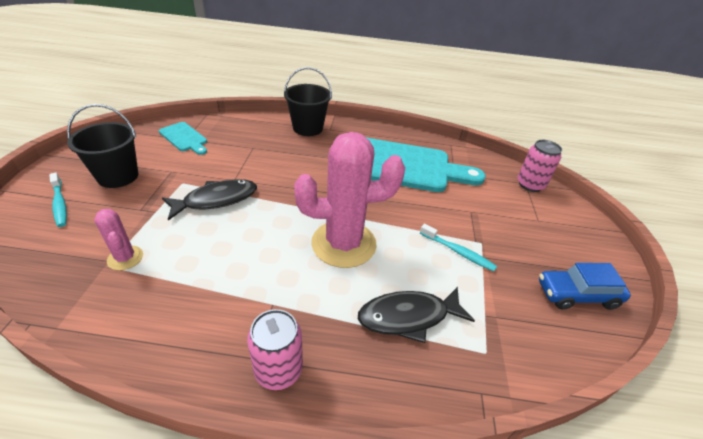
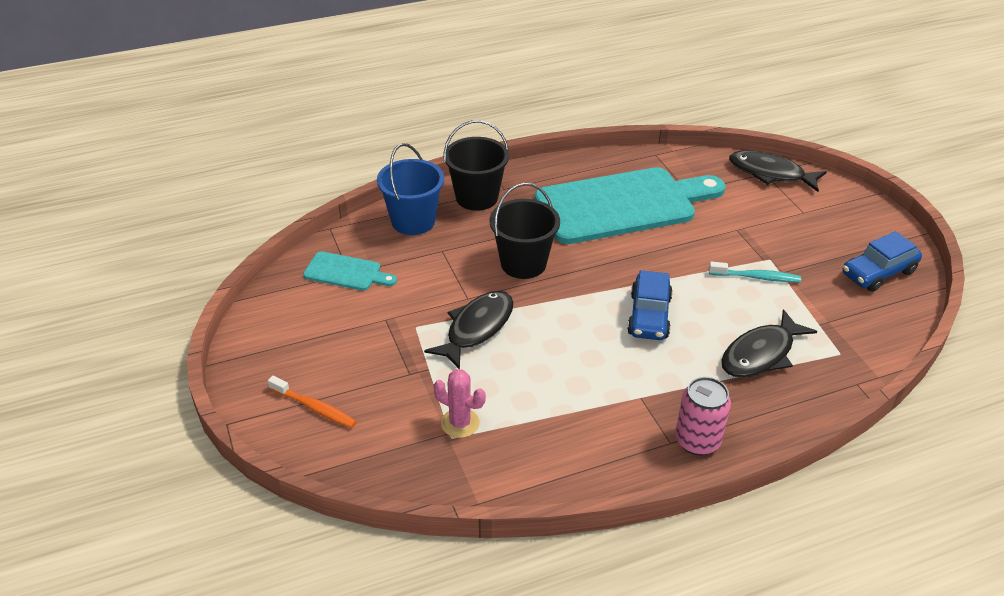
camera: 25 degrees left, 0 degrees up
(60, 204) = (314, 408): turquoise toothbrush -> orange toothbrush
(118, 176) = (334, 351): black bucket -> black bucket (523, 263)
(255, 127) = (413, 221): none -> blue bucket
(343, 244) = (649, 316): pink cactus -> blue car
(530, 185) = (770, 173): pink can -> black fish

